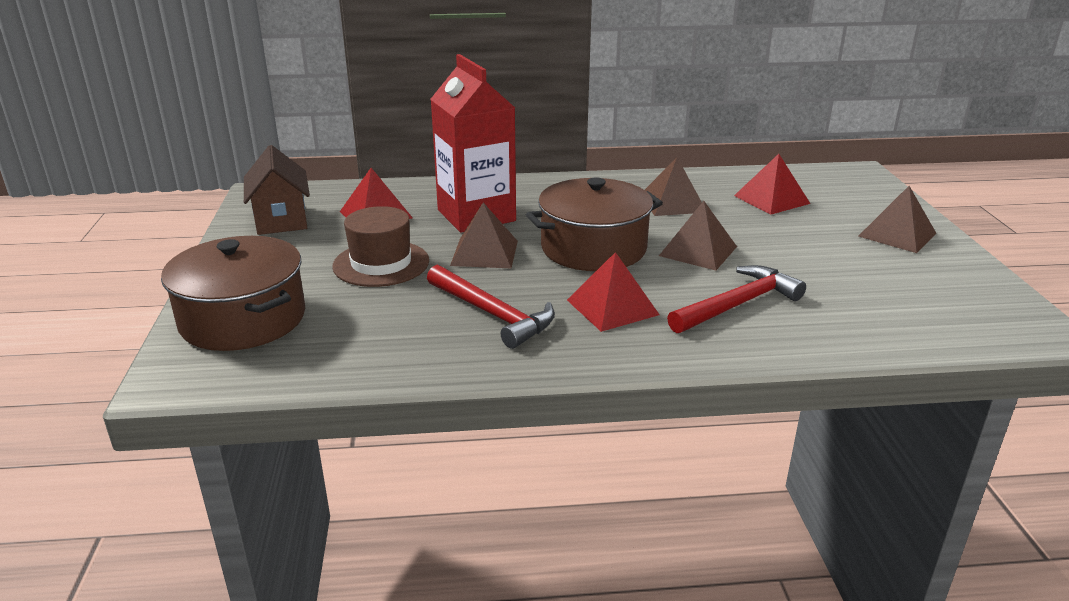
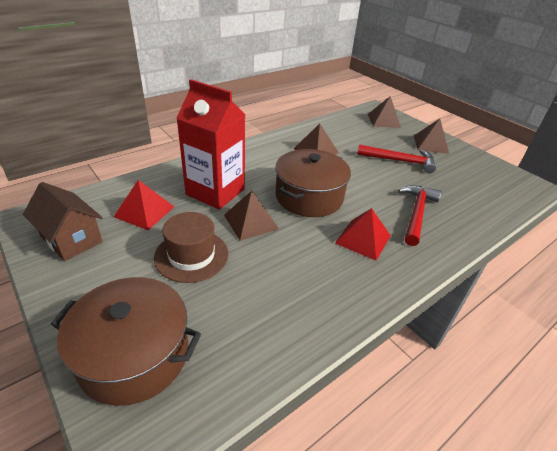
camera: 35 degrees left, 10 degrees up
(493, 315) = (306, 272): red hammer -> red hammer (400, 161)
(698, 251) = (362, 181): brown pyramid -> brown pyramid (384, 120)
(771, 199) = (358, 135): red pyramid -> none

